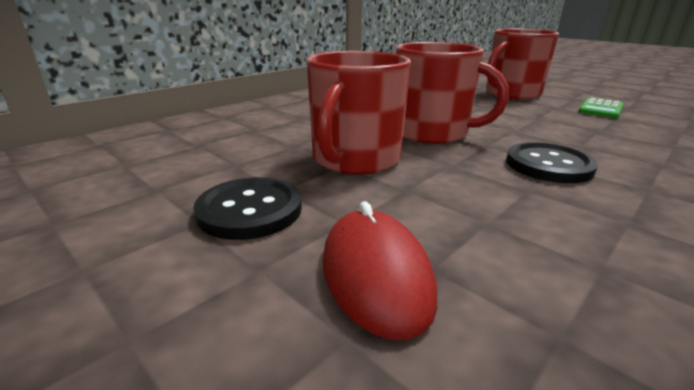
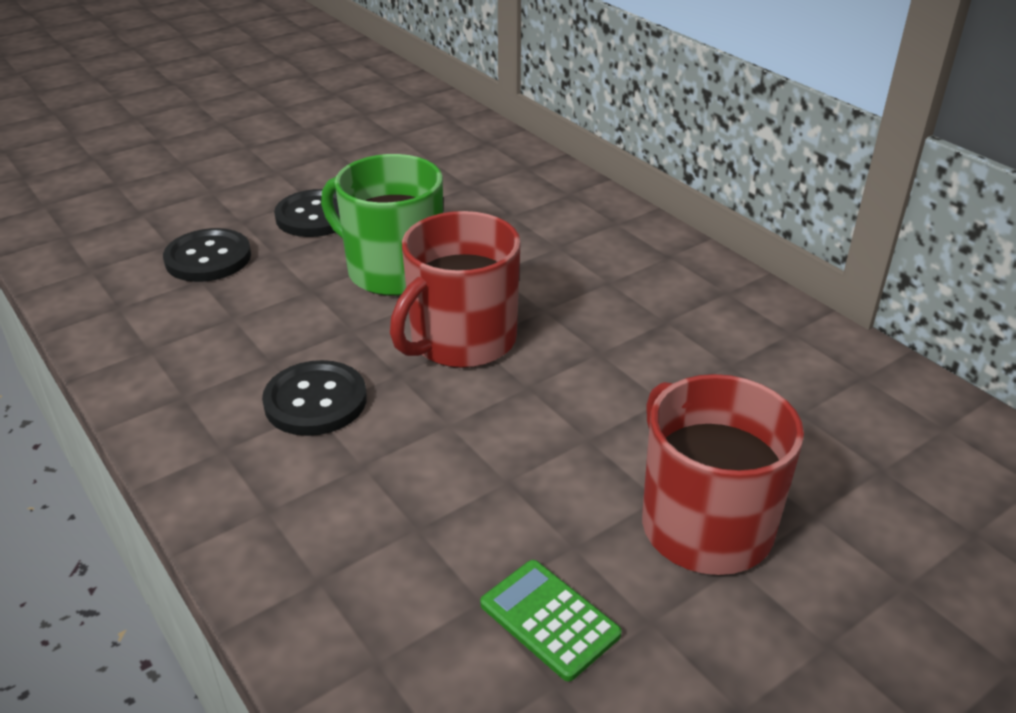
camera: 100 degrees right, 10 degrees up
(355, 159) = (393, 270): red mug -> green mug
(376, 274) = (208, 258): red mouse -> black button

